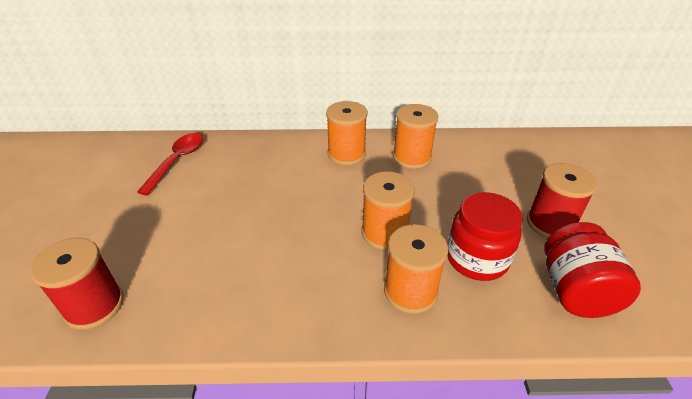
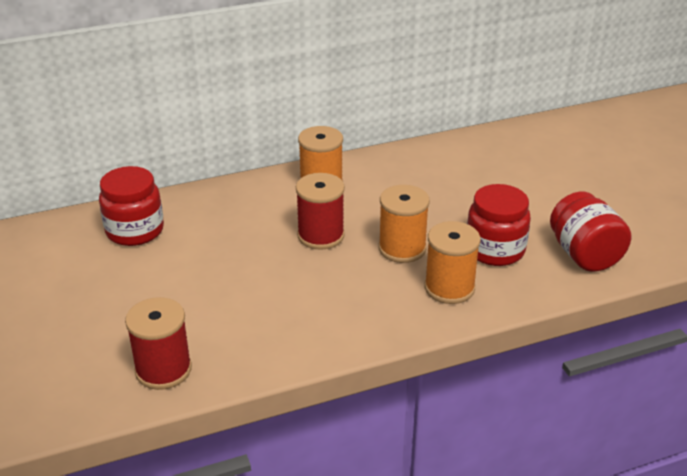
camera: 20 degrees left, 5 degrees down
(177, 161) = (135, 231): red spoon -> red jar
(412, 157) = (391, 174): orange spool -> none
(550, 223) = (547, 207): red spool -> red spool (321, 235)

